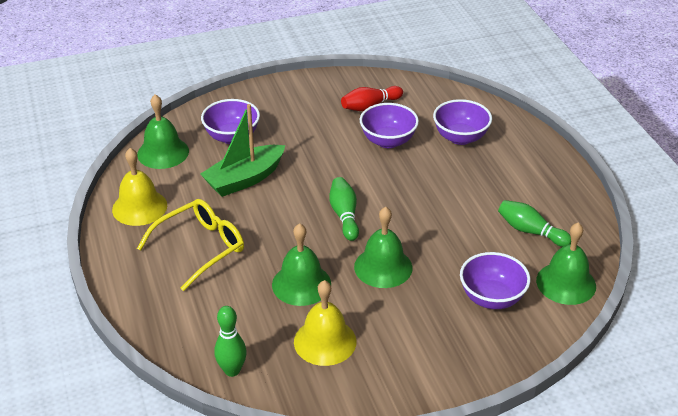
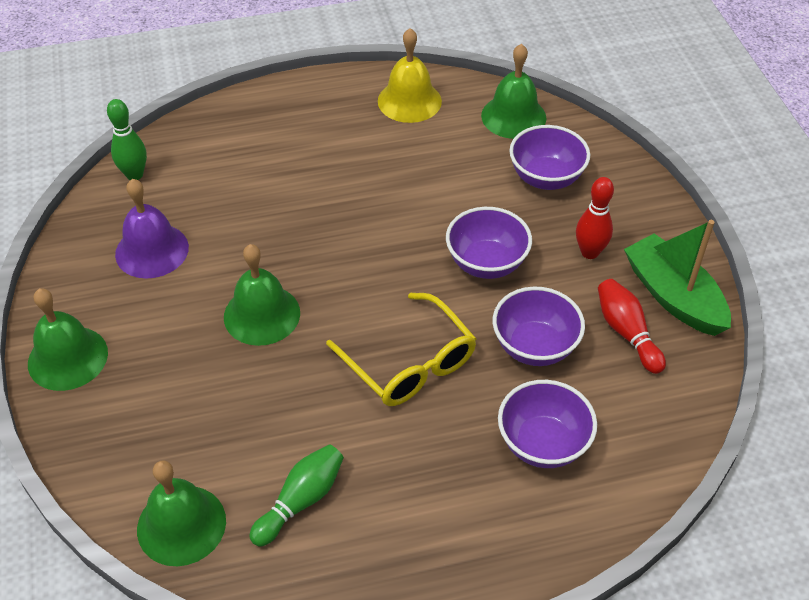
camera: 95 degrees right, 10 degrees up
(201, 247) = (330, 151): yellow glasses -> yellow glasses (410, 364)
(244, 179) = (454, 189): green boat -> green boat (673, 296)
(301, 284) = (249, 234): green bell -> green bell (68, 358)
(303, 119) = (589, 252): none -> red bowling pin
(325, 341) = (152, 250): yellow bell -> purple bell
(344, 215) = (369, 283): green bowling pin -> none
(492, 298) = (176, 426): purple bowl -> purple bowl (486, 263)

